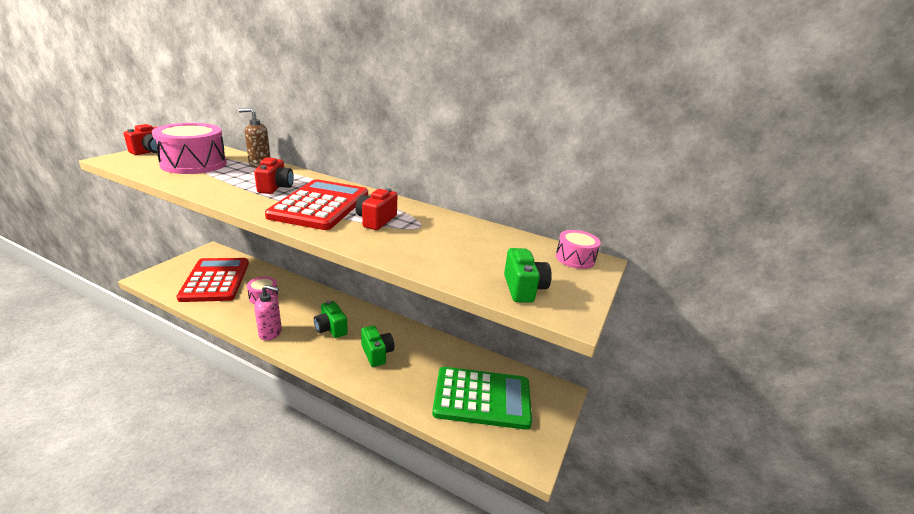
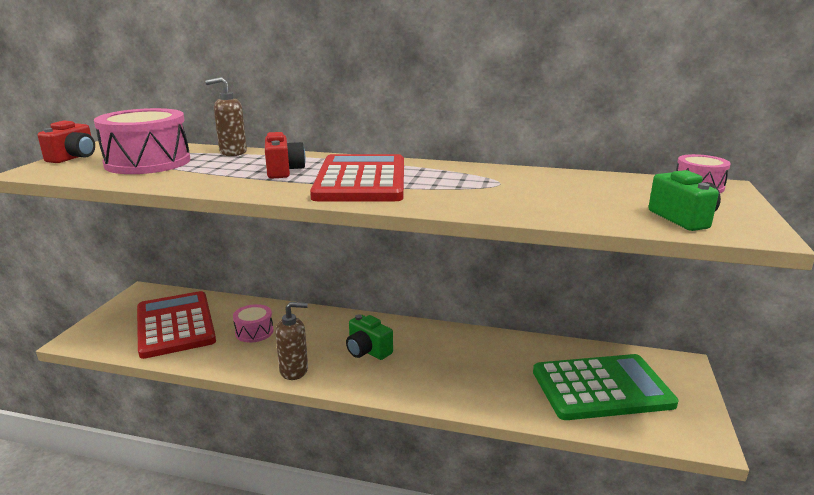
camera: 10 degrees left, 5 degrees down
(270, 333) = (294, 370): pink soap dispenser -> brown soap dispenser
(376, 220) = (444, 184): red camera -> none
(377, 353) = (444, 366): green camera -> none

